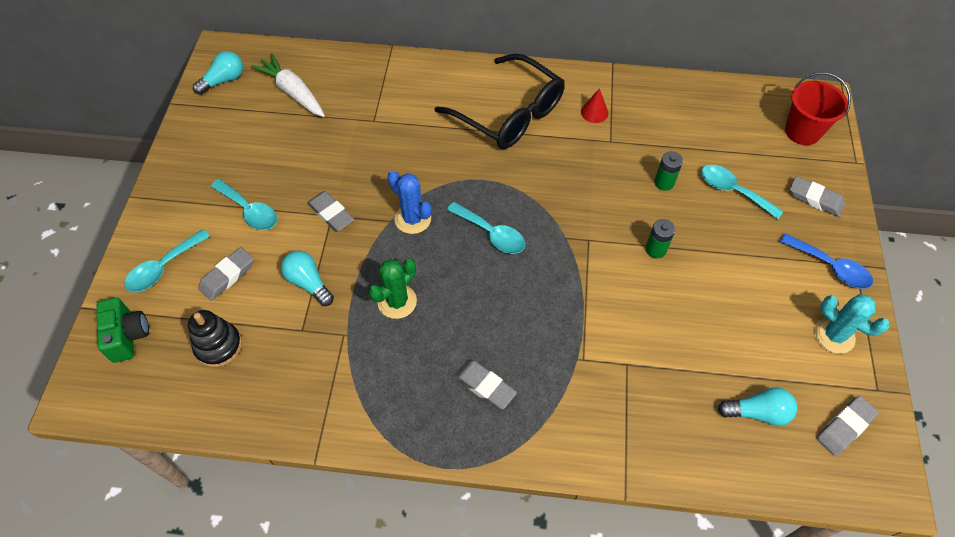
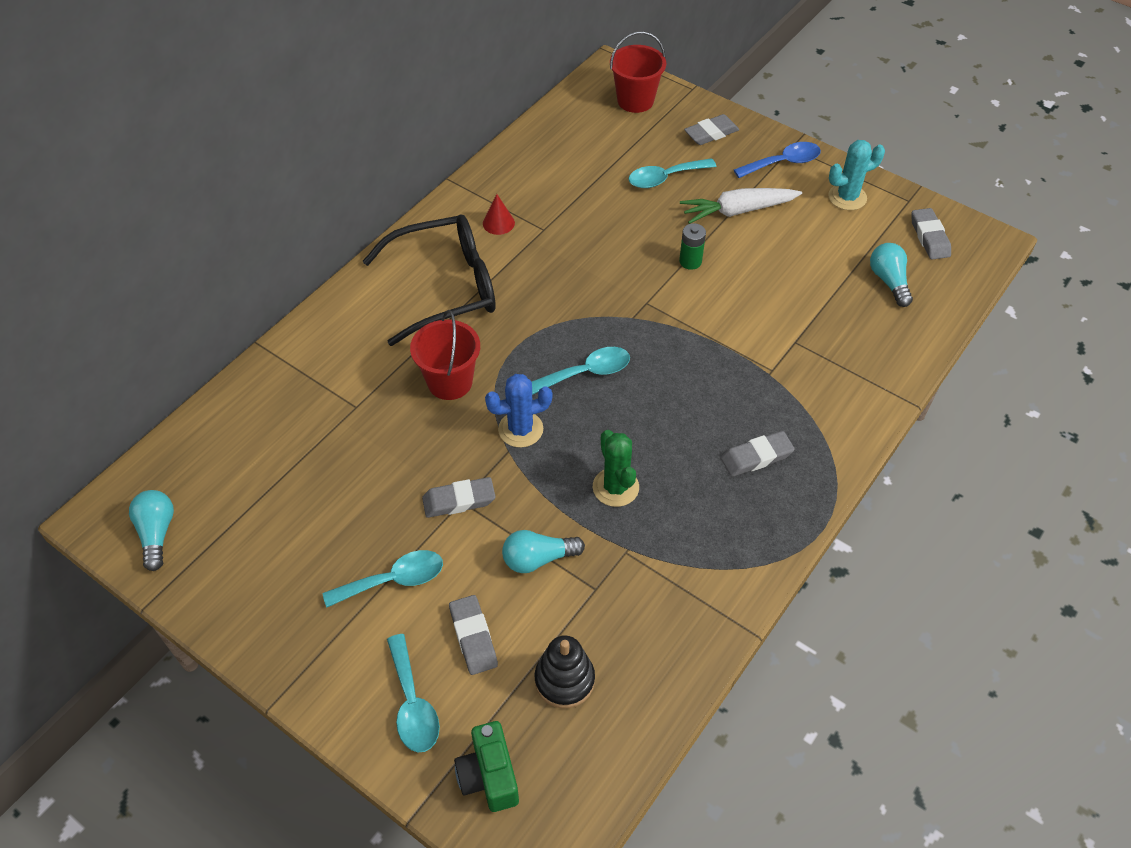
camera: 60 degrees left, 5 degrees down
(128, 336) = (489, 776): green camera -> green camera turned 120 degrees counterclockwise
(293, 92) = (244, 467): white carrot -> white carrot (738, 211)
(427, 159) = (450, 382): none -> red bucket
(664, 182) = (621, 217): green battery -> none
(757, 412) = (889, 281): turquoise light bulb -> turquoise light bulb turned 45 degrees counterclockwise

